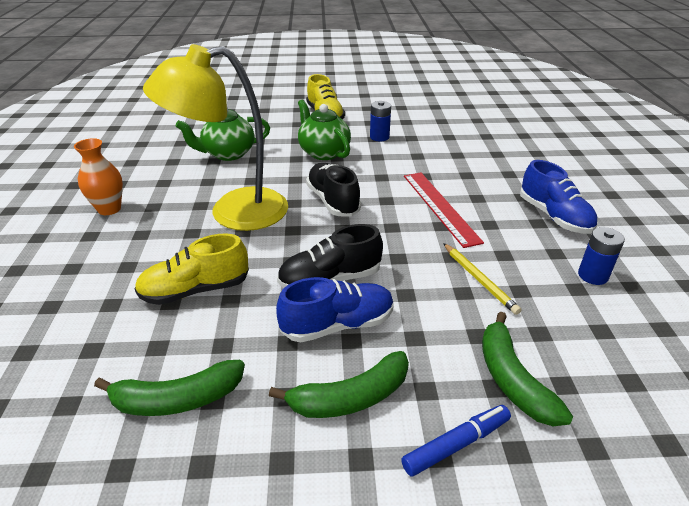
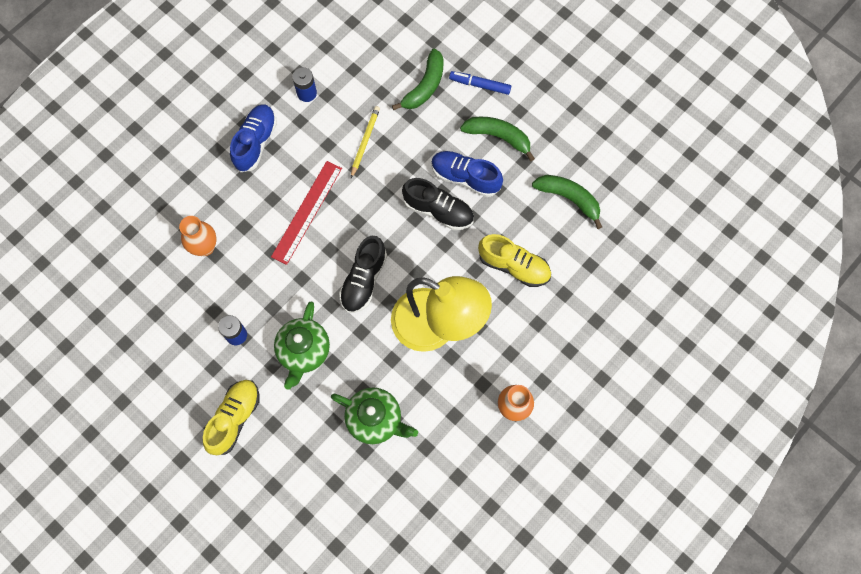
camera: 135 degrees left, 35 degrees up
(470, 154) = (205, 247): none -> orange vase

